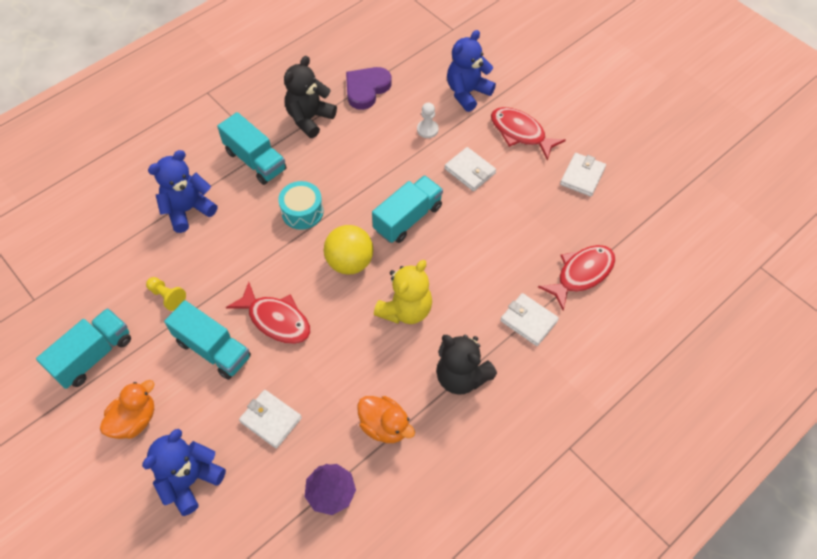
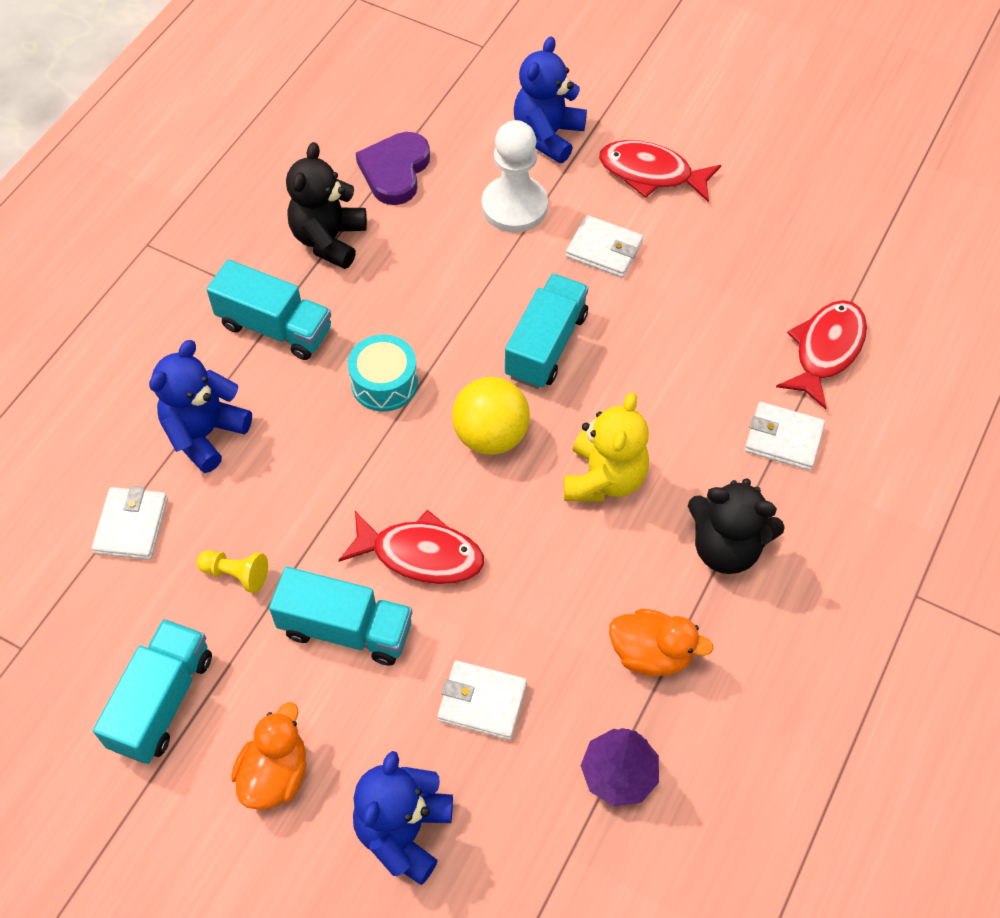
camera: 20 degrees left, 0 degrees up
(427, 129) = (514, 206): white pawn -> white pawn, size x1.96
(582, 176) = (765, 211): white wallet -> white wallet (132, 525)

